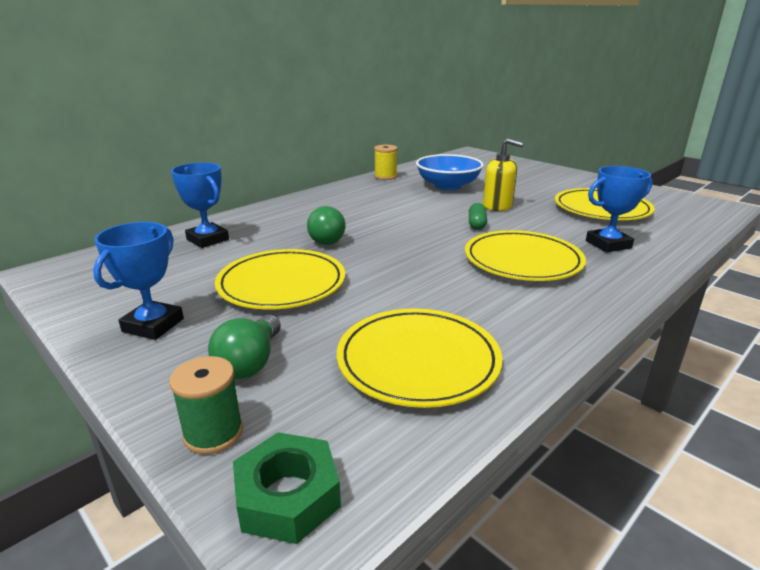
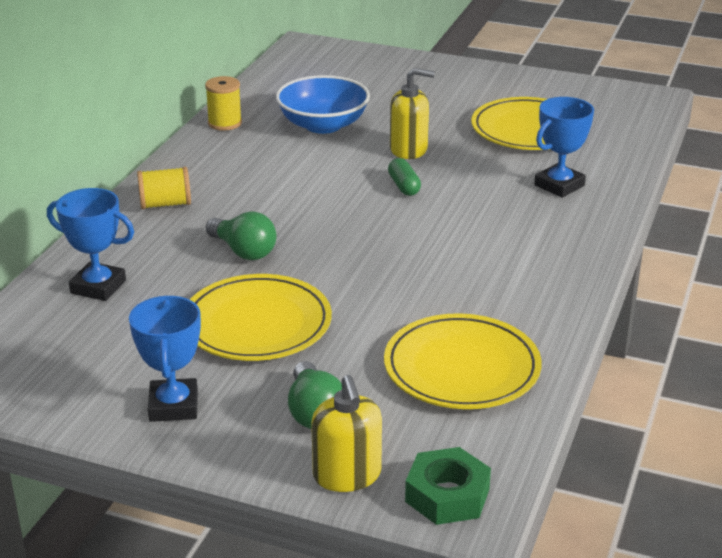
camera: 25 degrees left, 5 degrees up
(213, 433) = (347, 475): green spool -> yellow soap dispenser
(304, 206) = (165, 204): none -> yellow spool
(522, 261) = (485, 229): yellow plate -> none

